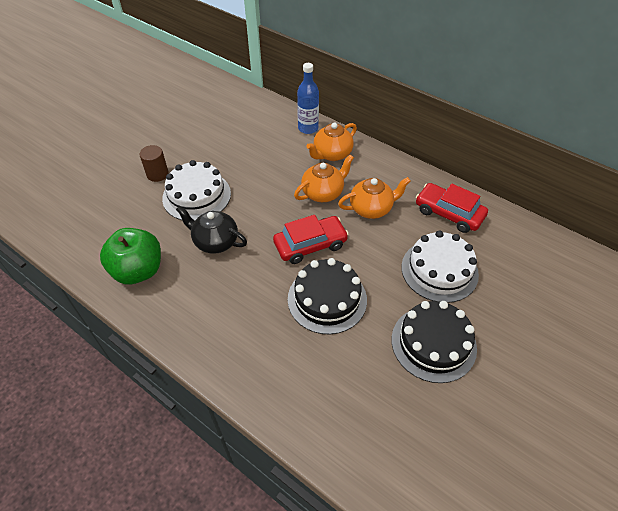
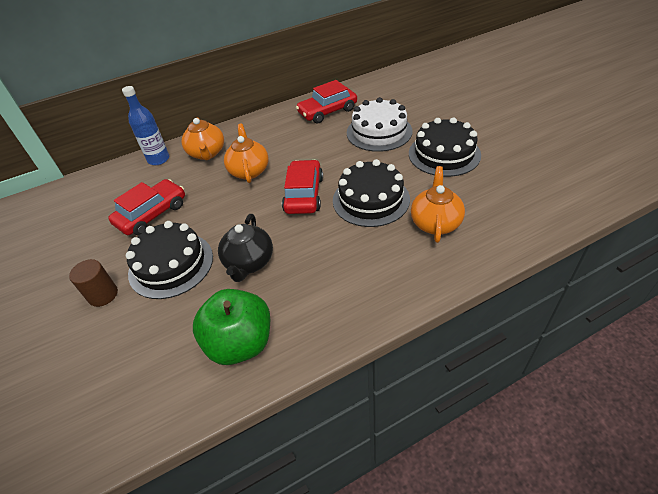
camera: 60 degrees left, 5 degrees down
(196, 196) = (171, 264): white cake -> black cake
(215, 242) = (249, 263): black teapot -> black teapot turned 45 degrees counterclockwise
(243, 158) = (152, 214): none -> red car
(371, 208) = (291, 148): orange teapot -> orange teapot (435, 223)

